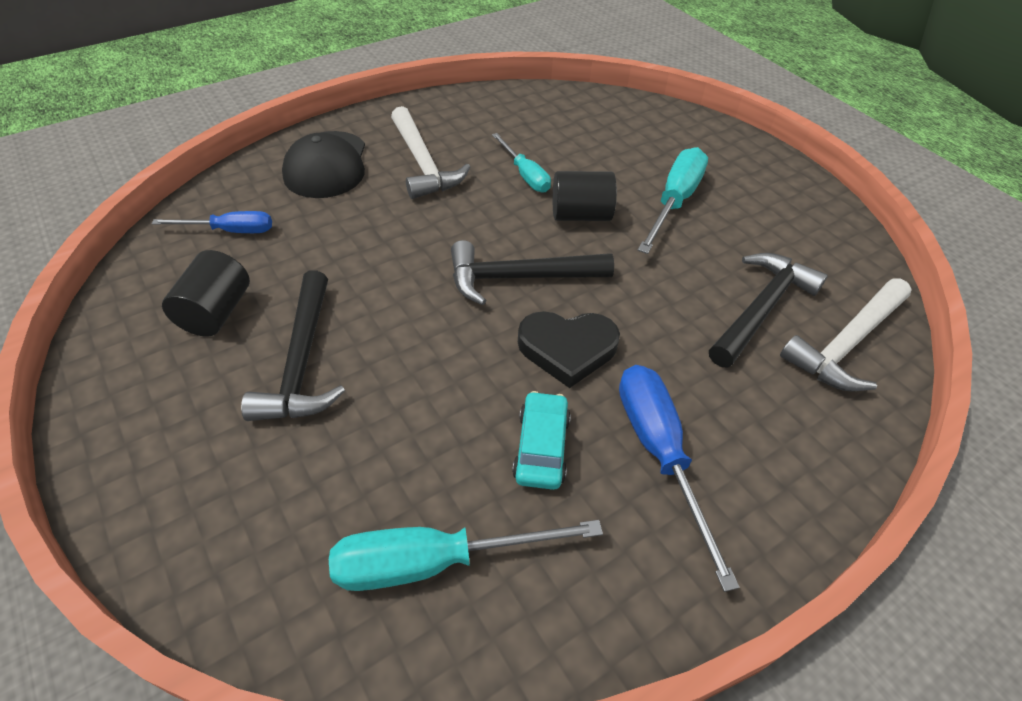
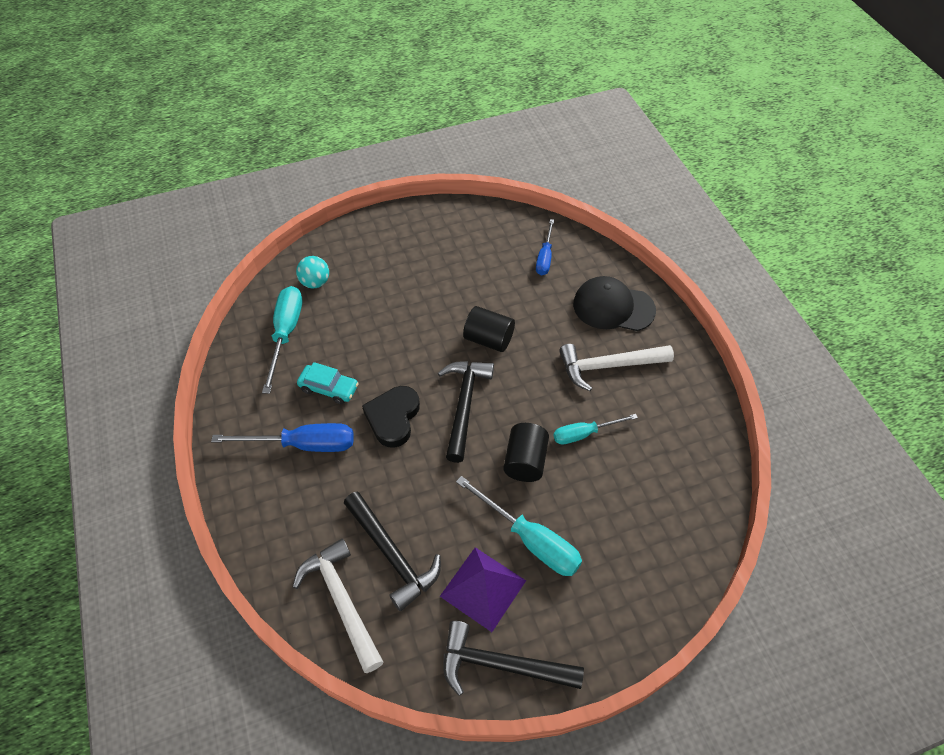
camera: 105 degrees right, 5 degrees up
(216, 312) = (472, 254): black cylinder -> black cylinder (488, 339)
(288, 548) = (315, 282): none -> turquoise ball
(302, 361) = (424, 290): black hammer -> black hammer (501, 665)
(748, 229) = (483, 588): none -> purple pyramid

